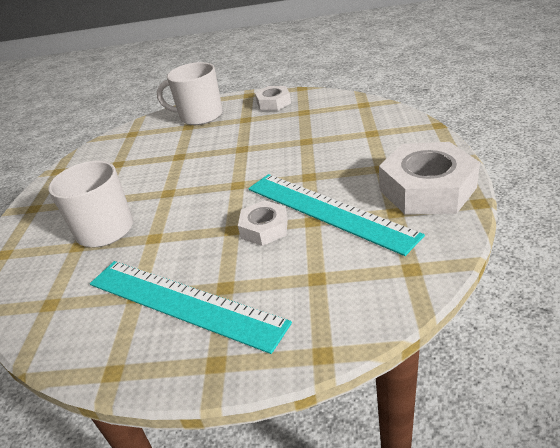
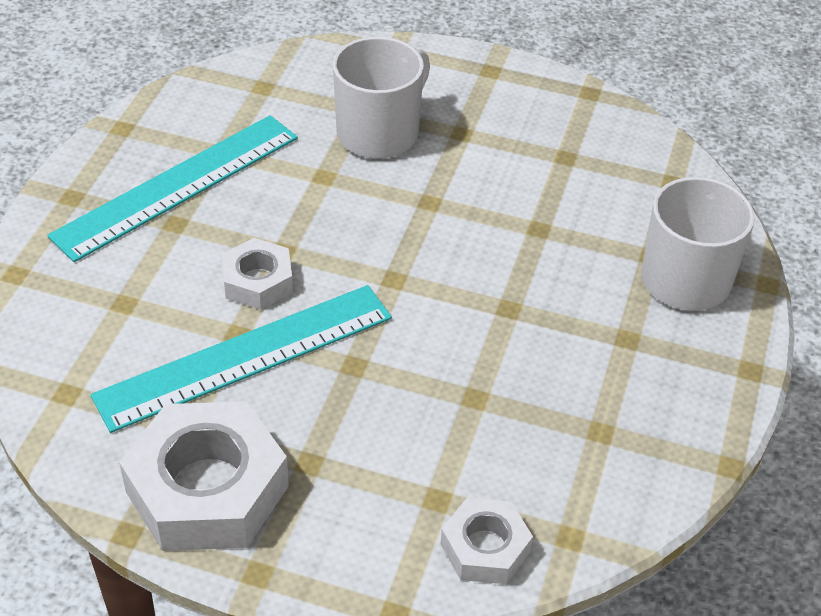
camera: 100 degrees right, 10 degrees up
(273, 103) = (675, 397): white nut -> white nut (485, 548)

